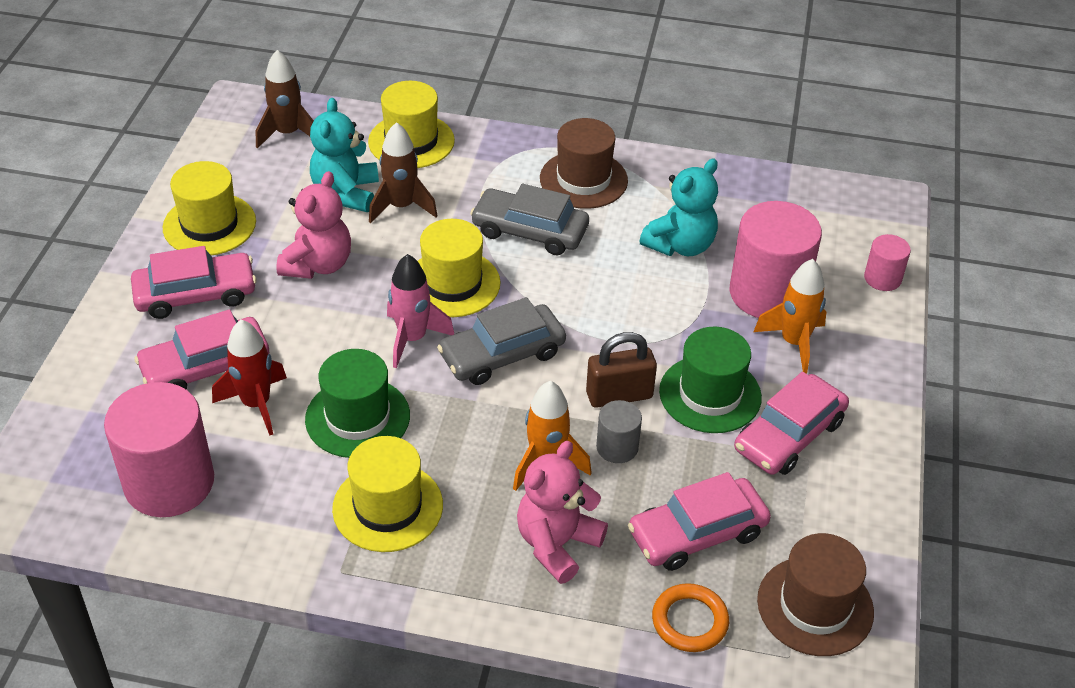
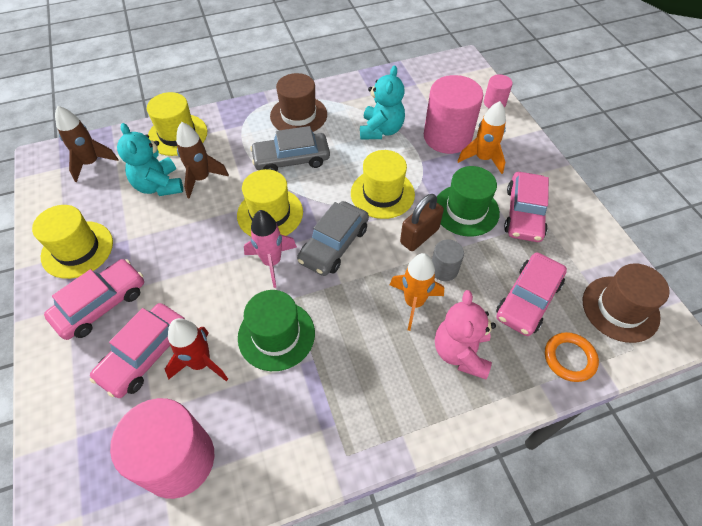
camera: 30 degrees left, 10 degrees up
(318, 265) = (174, 242): pink teddy bear -> none
(388, 507) = (342, 388): yellow hat -> yellow hat (382, 194)

